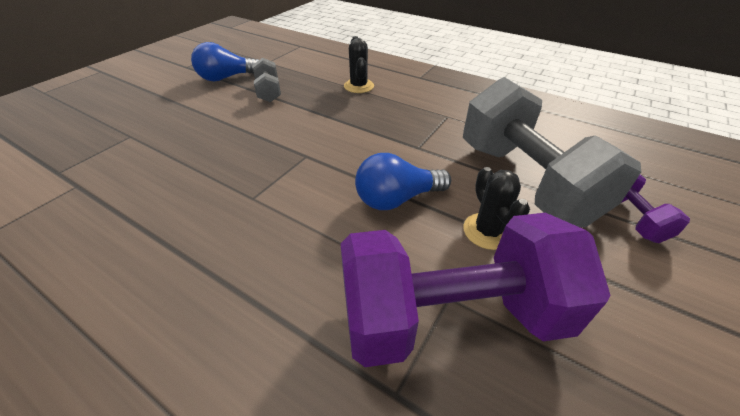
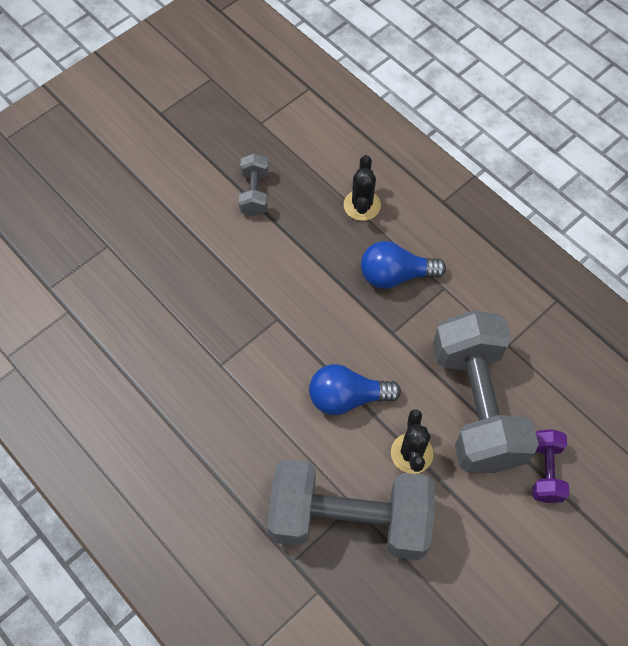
camera: 15 degrees right, 20 degrees up
(226, 78) = (208, 151): blue light bulb -> blue light bulb (395, 275)
(452, 316) = (349, 519): purple dumbbell -> grey dumbbell

